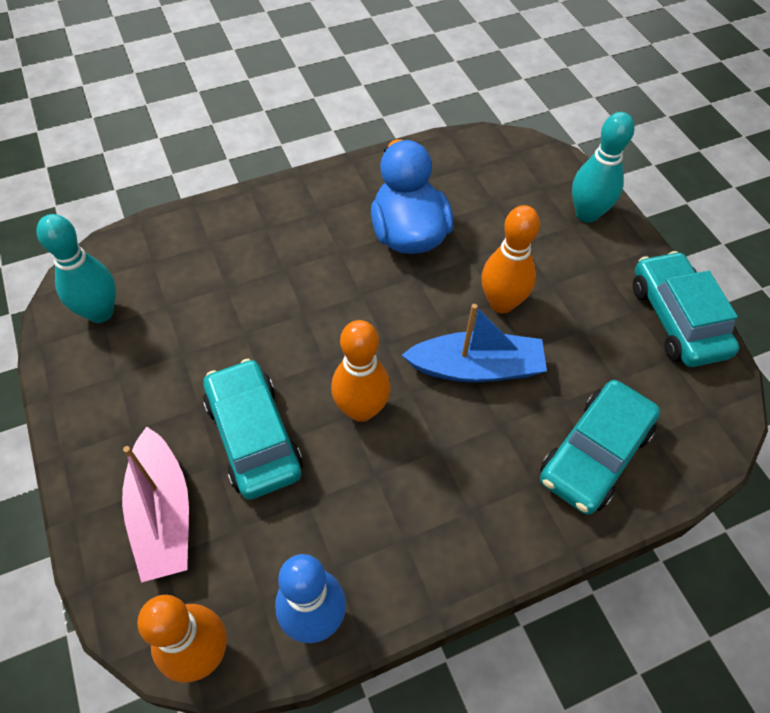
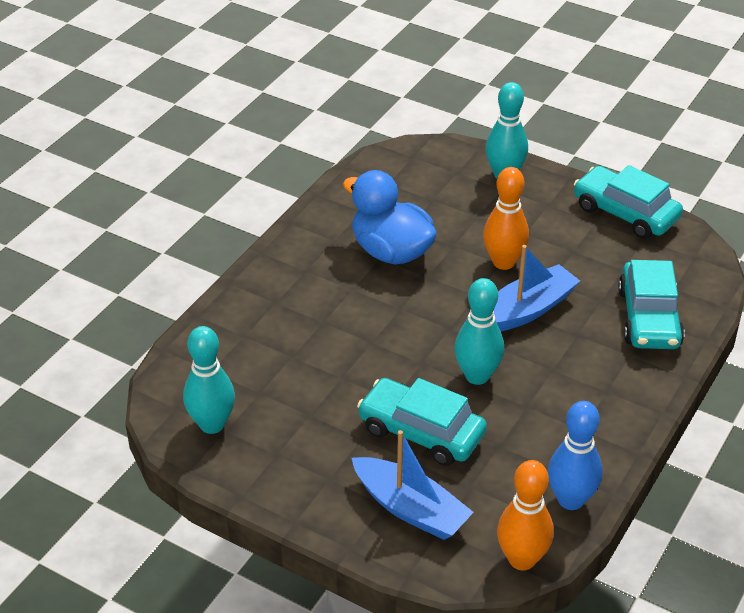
camera: 35 degrees left, 15 degrees down
(163, 513) = (410, 509): pink boat -> blue boat
(361, 409) = (477, 376): orange bowling pin -> turquoise bowling pin

